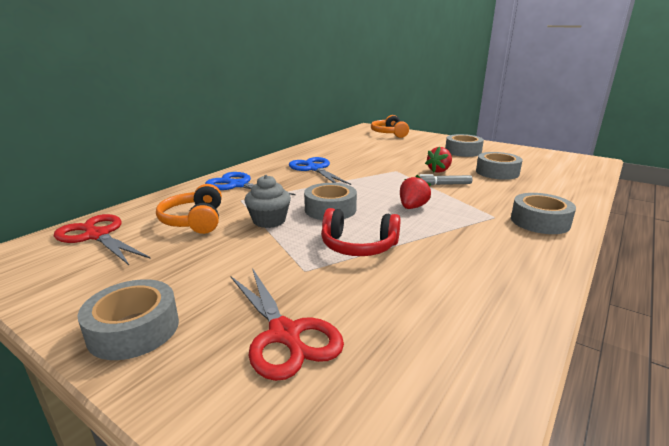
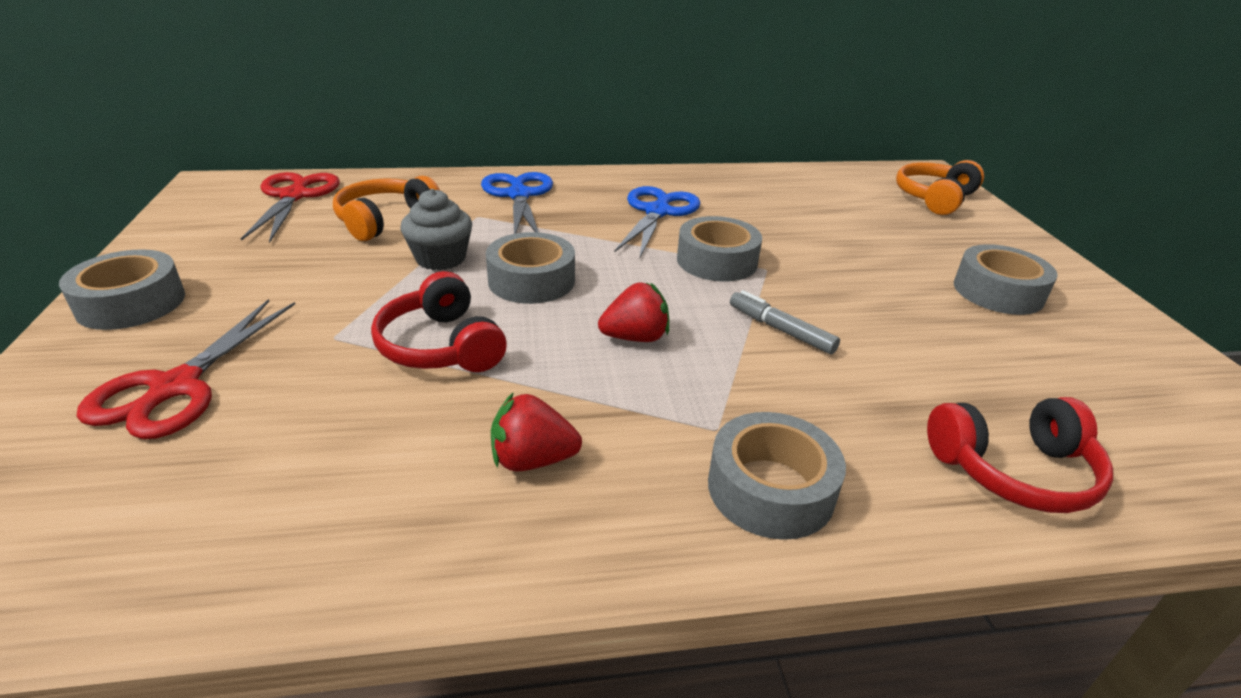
camera: 45 degrees right, 10 degrees up
(439, 171) = (841, 304): red strawberry -> red strawberry (532, 460)
(497, 172) = (954, 364): grey tape -> grey tape (716, 261)
(561, 188) = (1014, 471): none -> red headphones

